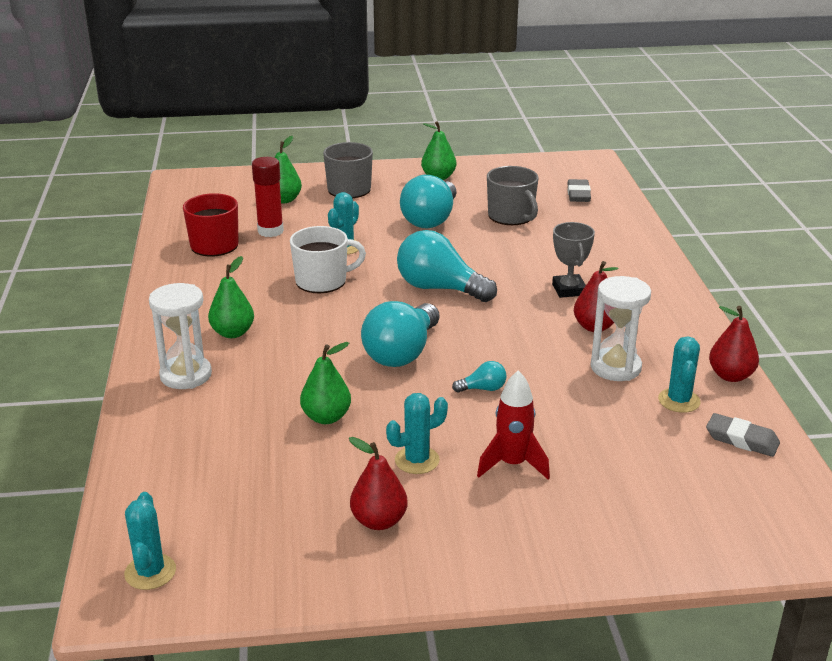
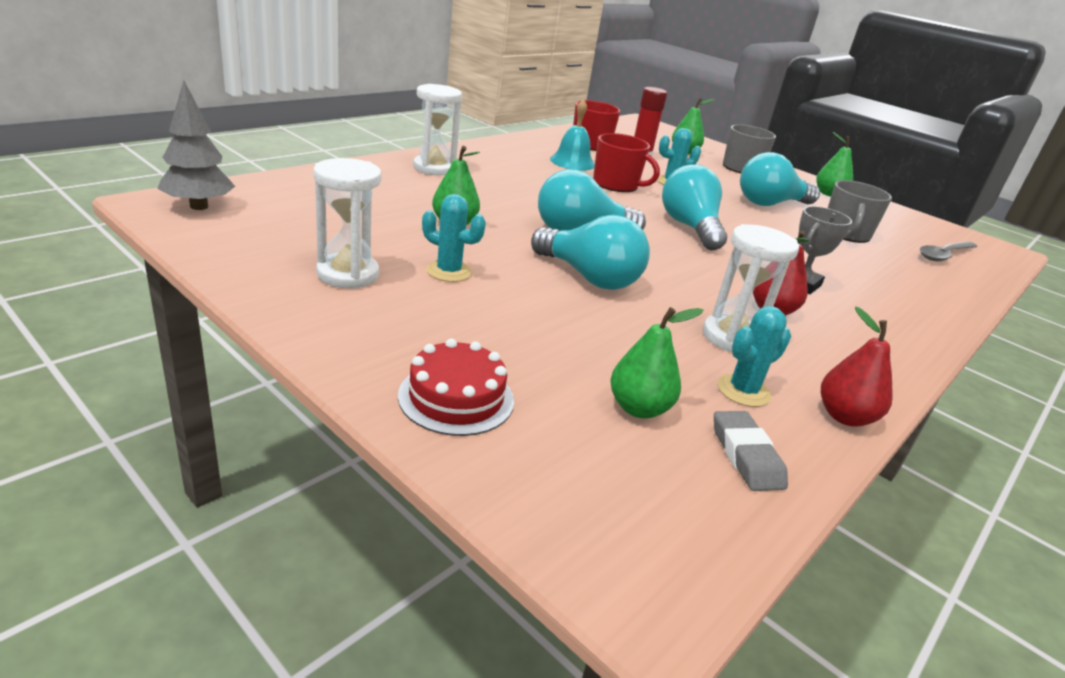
camera: 45 degrees right, 0 degrees up
(150, 572) = (199, 206): turquoise cactus -> grey tree
(232, 333) = (504, 171): green pear -> green pear (638, 408)
(248, 280) = (572, 162): none -> turquoise bell
(322, 281) = (616, 184): white mug -> red mug
(379, 521) = (348, 274): red pear -> white hourglass
(483, 389) = (589, 277): turquoise light bulb -> turquoise light bulb, size x2.25
(512, 464) = (502, 318): red rocket -> none
(578, 194) = (944, 255): grey eraser -> grey spoon
(604, 535) = (456, 398): none -> red cake

